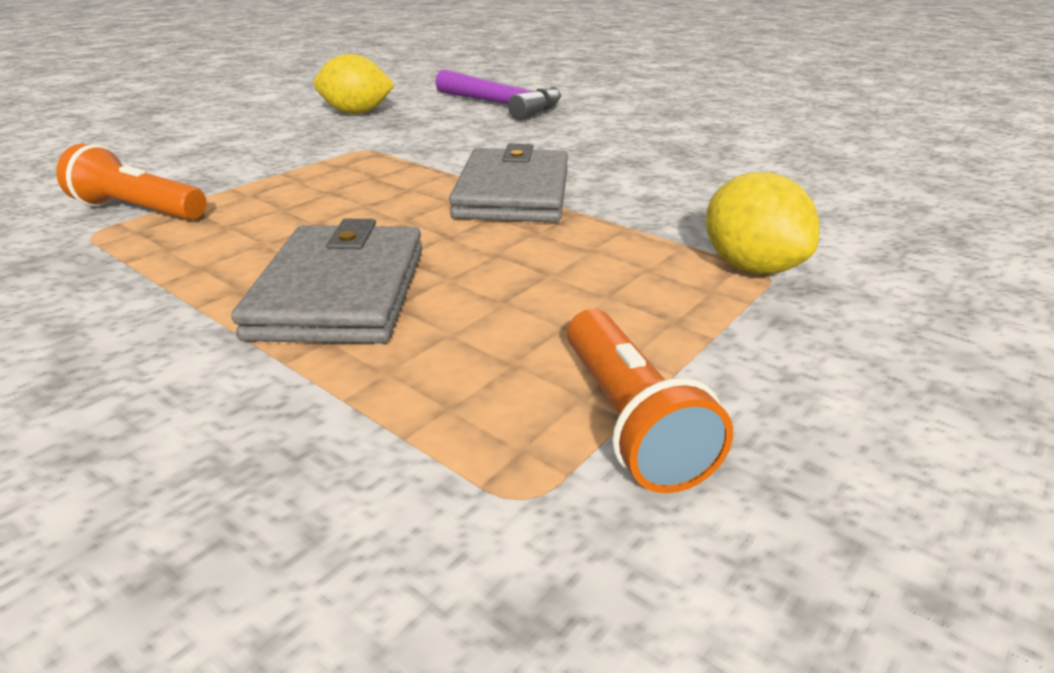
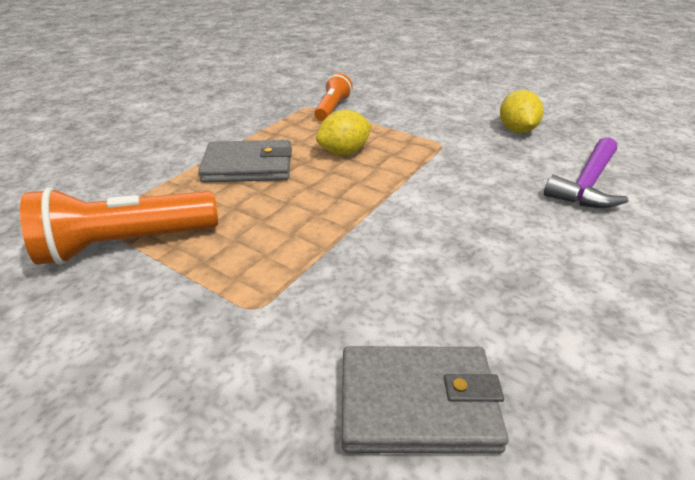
camera: 85 degrees right, 5 degrees up
(513, 193) = (376, 202): grey wallet -> grey wallet (417, 403)
(630, 421) = (126, 244): orange flashlight -> orange flashlight, size x1.67
(751, 267) = (263, 299): yellow lemon -> yellow lemon (344, 152)

